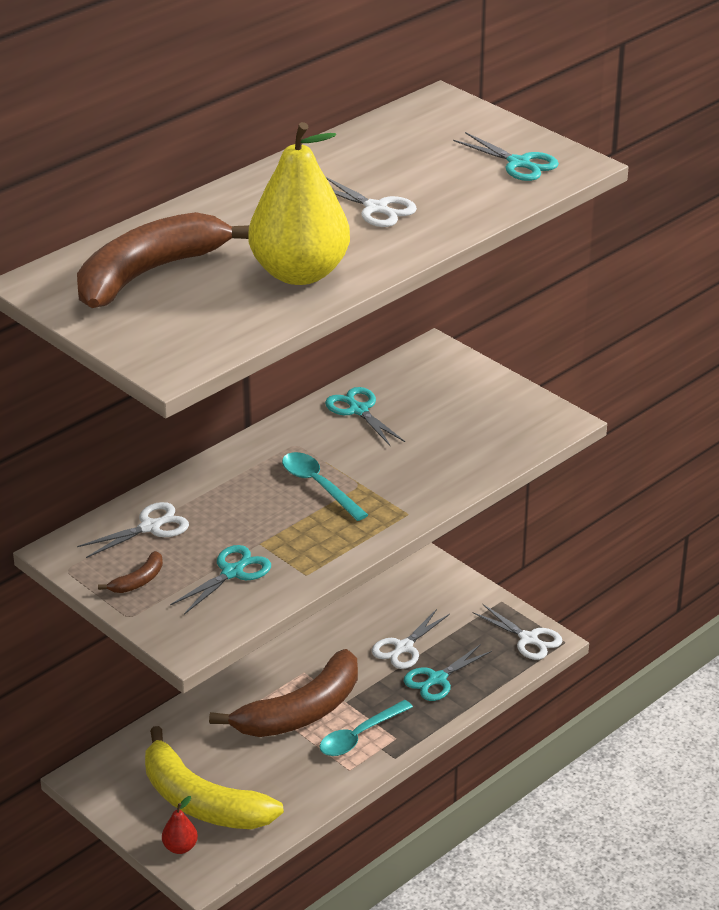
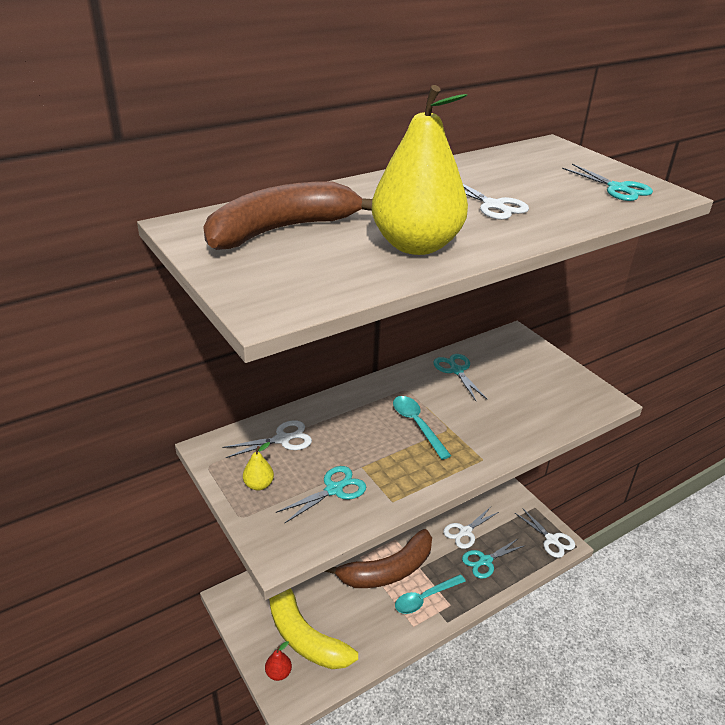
camera: 10 degrees right, 0 degrees up
(138, 581) = (259, 485): brown banana -> yellow pear

